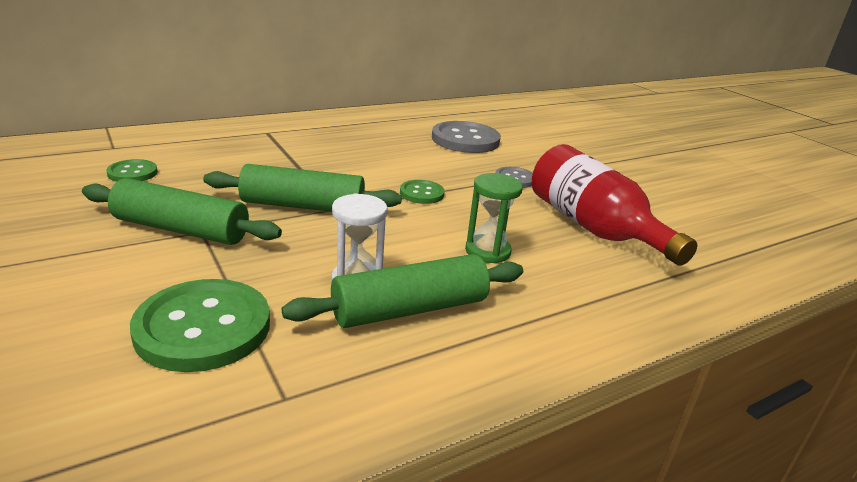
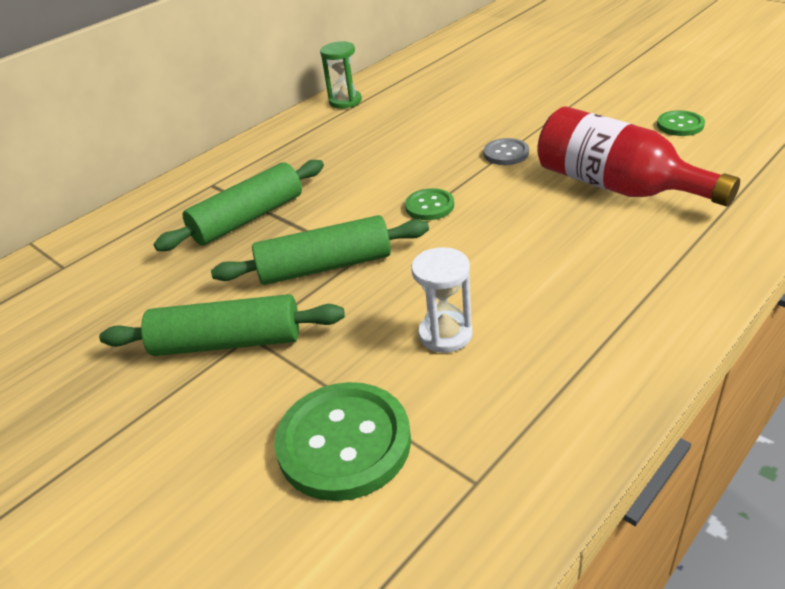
camera: 10 degrees left, 10 degrees up
(132, 173) = (115, 292): green button -> green button (680, 125)
(409, 309) = (515, 346): green rolling pin -> green rolling pin (248, 218)
(465, 140) = (423, 120): grey button -> none
(487, 251) = (540, 252): green hourglass -> green hourglass (345, 101)

